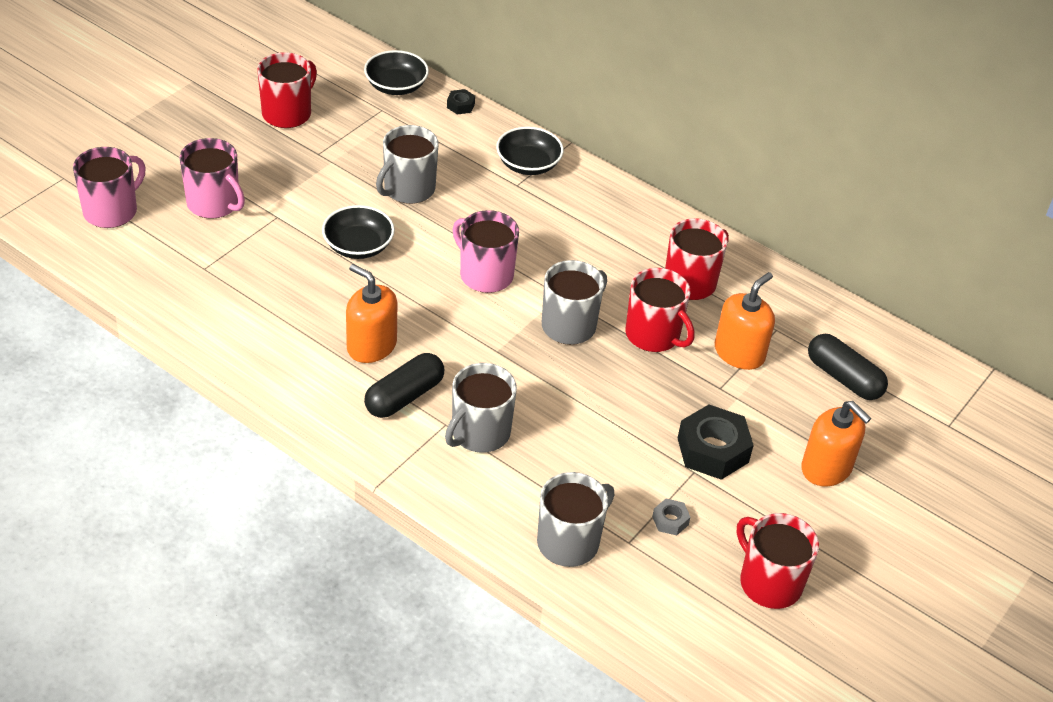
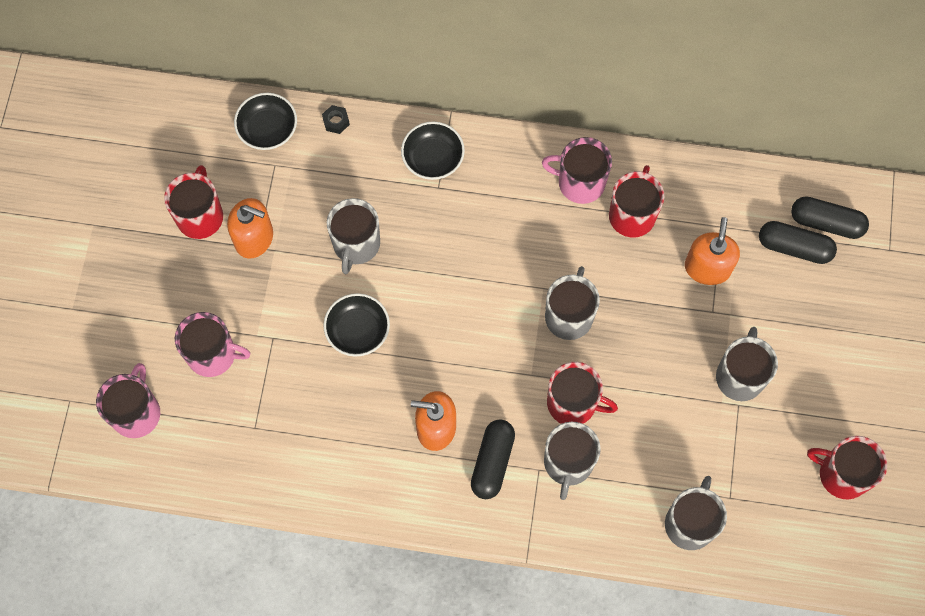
camera: 25 degrees left, 25 degrees up
(485, 274) = (474, 301): pink mug -> pink mug (580, 182)
(653, 335) = (636, 287): red mug -> red mug (573, 403)
(670, 520) = (747, 461): grey nut -> none
(712, 450) = (740, 376): black nut -> grey mug
(826, 468) = (826, 344): orange soap dispenser -> orange soap dispenser (254, 238)
(892, 374) = (826, 223): none -> black capsule

